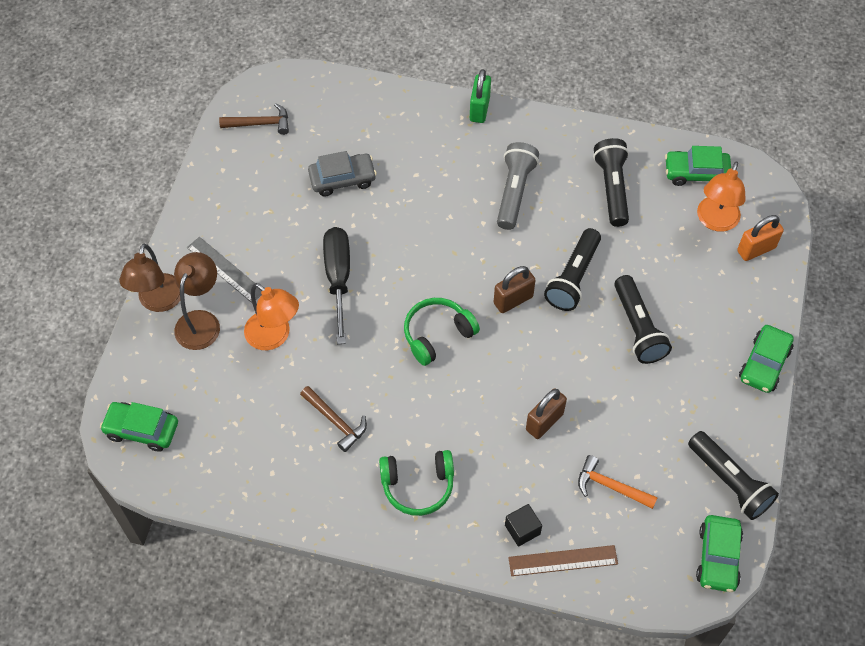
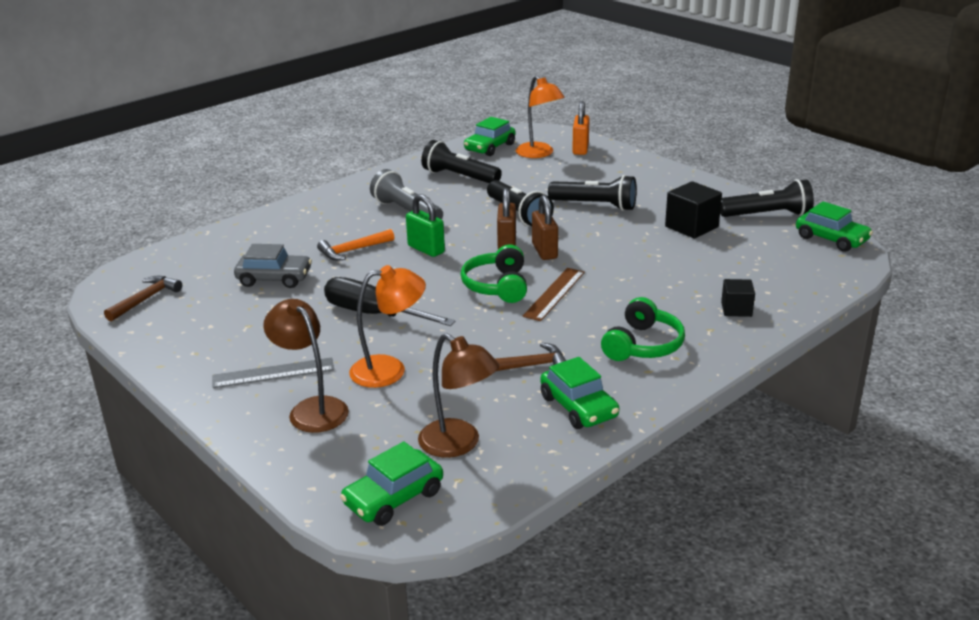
camera: 55 degrees left, 30 degrees down
(158, 302) = (249, 429): brown lamp -> brown lamp (458, 444)
(342, 179) = (274, 278): grey car -> grey car turned 75 degrees clockwise
(479, 109) = (308, 200): green padlock -> green padlock (426, 249)
(544, 422) = (639, 267): brown padlock -> brown padlock (544, 251)
(563, 561) = (783, 301): brown ruler -> brown ruler (554, 294)
(610, 486) = (729, 259): orange hammer -> orange hammer (353, 250)
(653, 427) = (691, 227): none -> black cube
(764, 364) = (678, 174): green car -> green car (578, 407)

